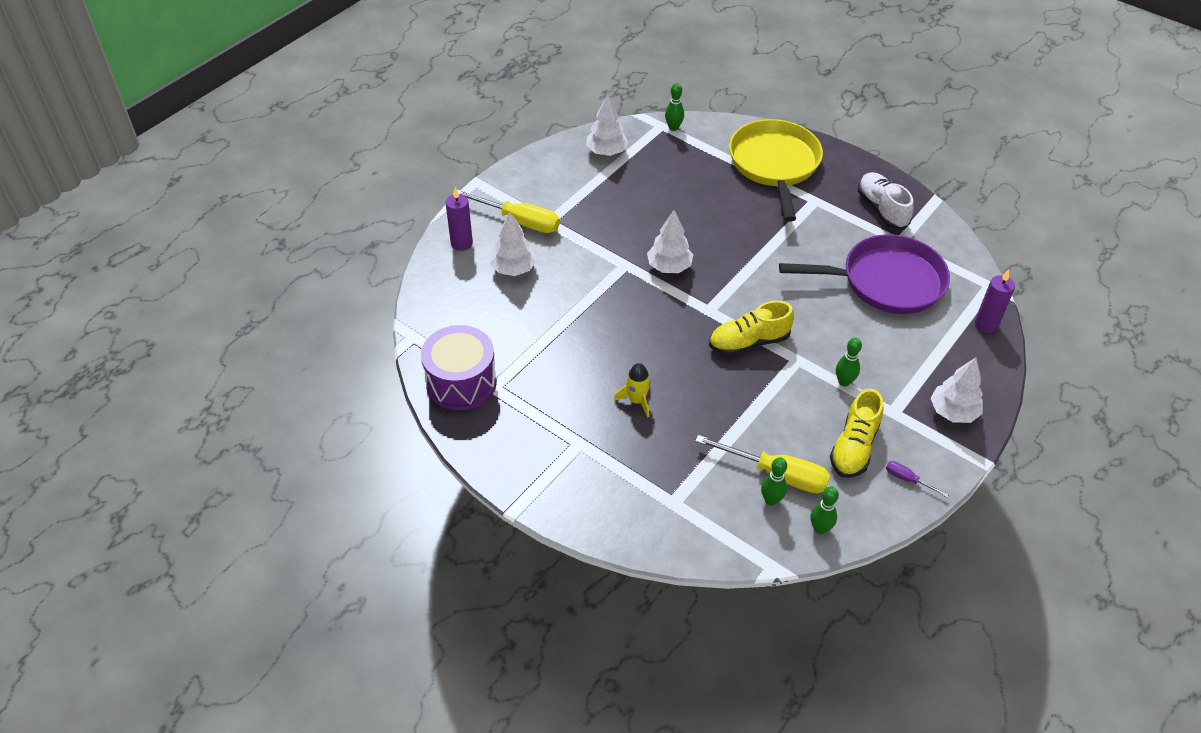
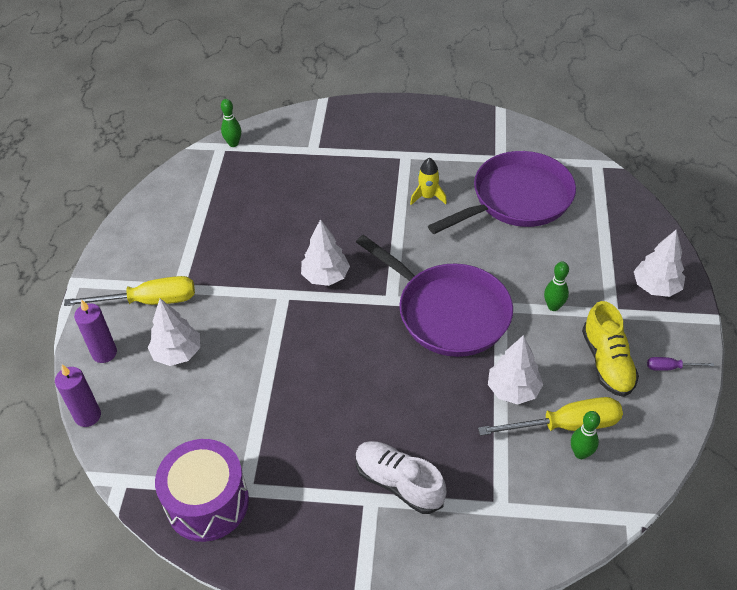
camera: 30 degrees left, 0 degrees up
(606, 152) = (187, 193): white tree -> white tree (513, 390)
(637, 400) = (392, 424): yellow rocket -> yellow rocket (428, 197)
(748, 342) = (448, 312): yellow shoe -> purple pan
(774, 165) = (348, 138): yellow pan -> none
(820, 529) = (640, 456): green bowling pin -> none
(882, 209) = (465, 138): white shoe -> white shoe (398, 483)
(985, 325) = (620, 198): purple candle -> purple candle (88, 416)

